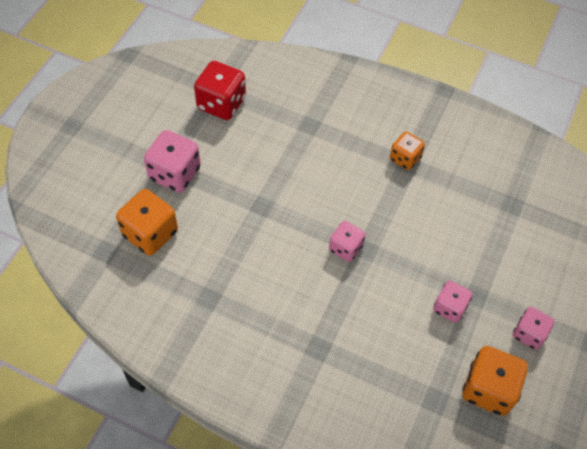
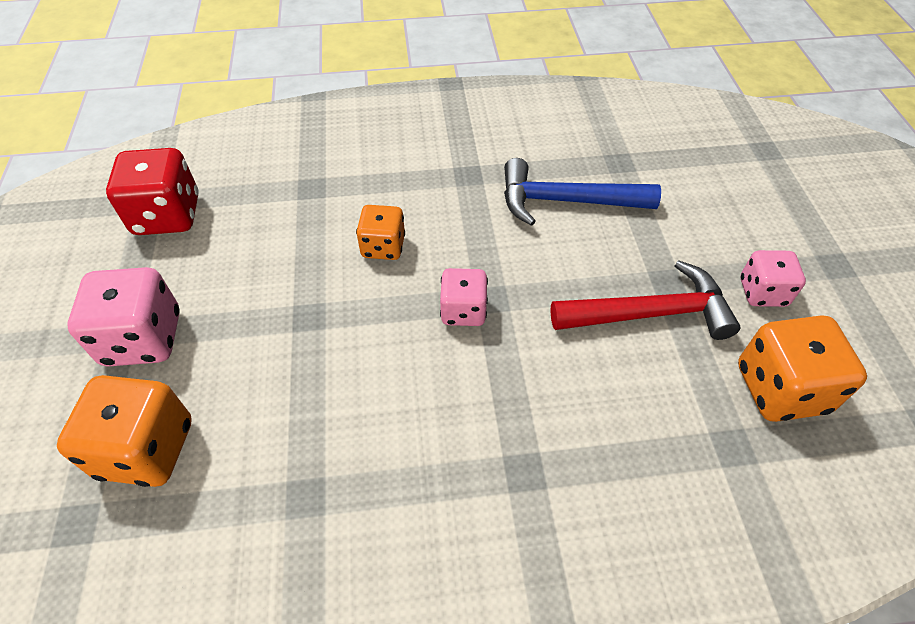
camera: 30 degrees left, 5 degrees down
(405, 158) = (459, 170): orange dice -> orange dice (383, 247)
(449, 308) = (649, 313): pink dice -> red hammer
(455, 213) = (566, 201): none -> blue hammer

